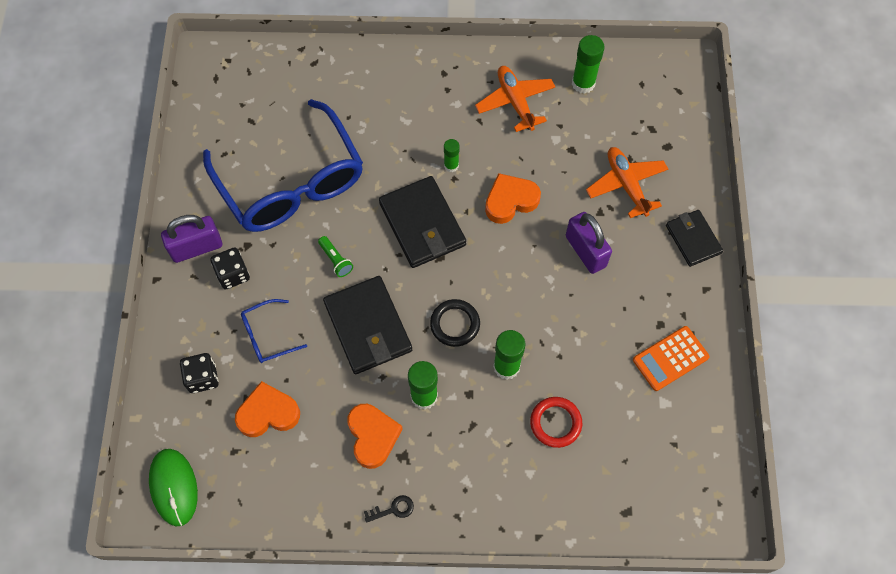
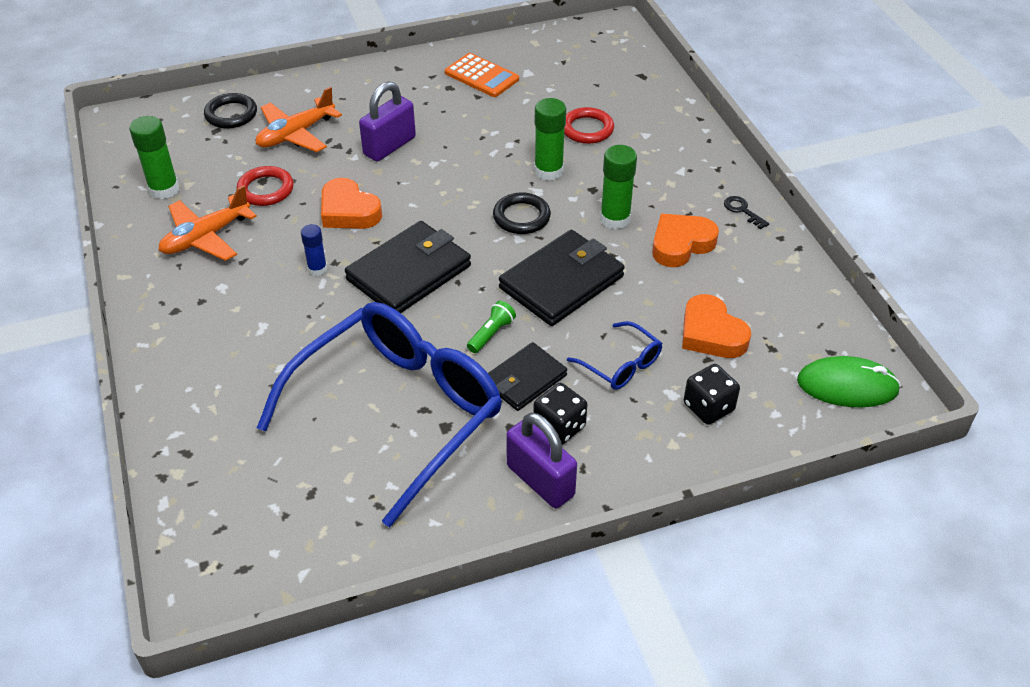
camera: 110 degrees left, 20 degrees down
(174, 487) = (847, 386): green mouse -> green mouse turned 45 degrees clockwise
(451, 165) = (317, 269): green glue stick -> blue glue stick
(558, 150) = (266, 189): none -> red ring
(671, 143) = (231, 114): none -> black ring
(693, 239) = (345, 83): black wallet -> black wallet (525, 379)

